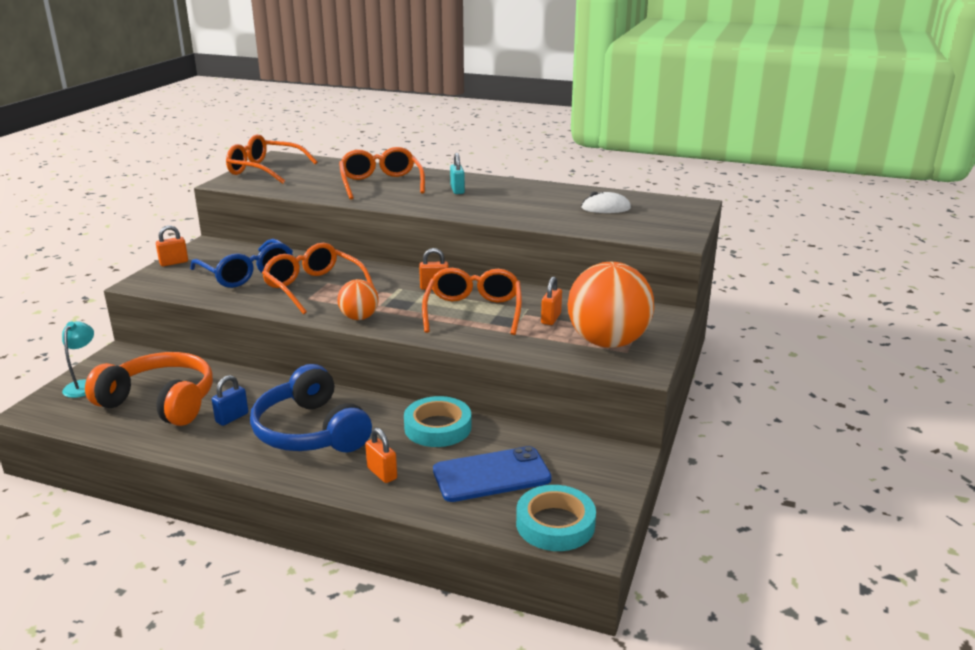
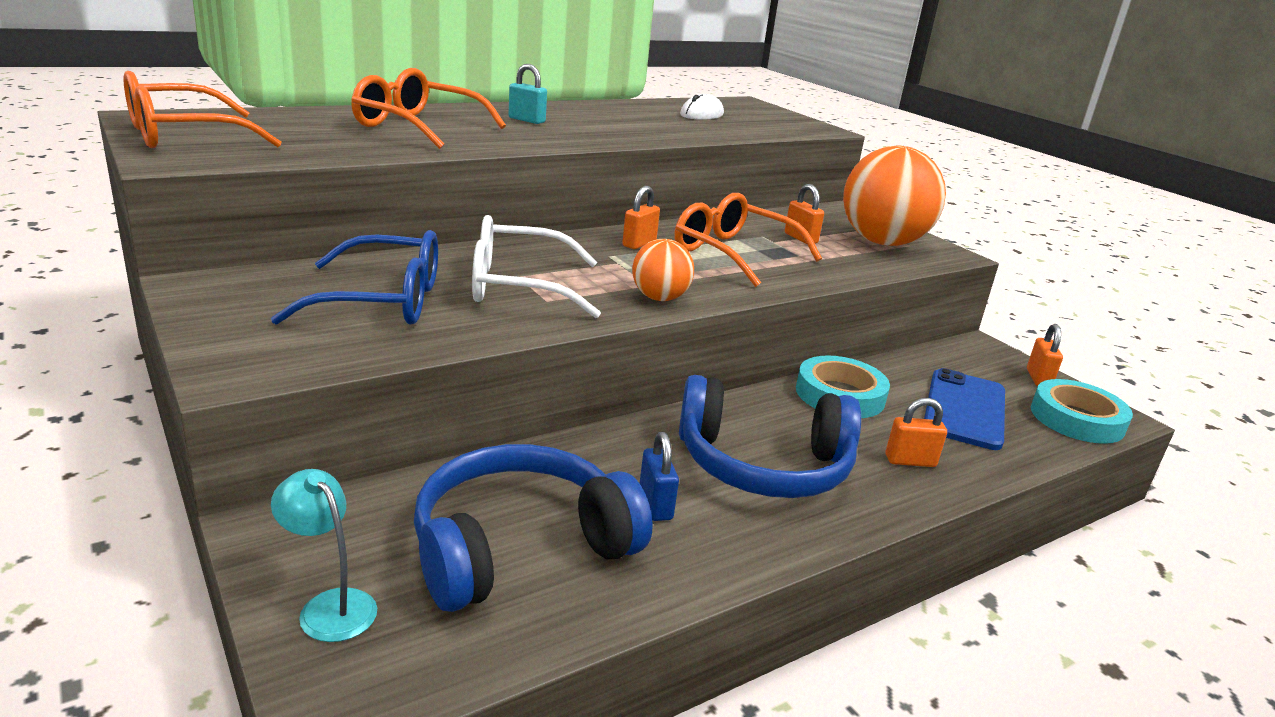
camera: 55 degrees left, 0 degrees up
(161, 402) = (519, 546): orange headphones -> blue headphones
(174, 263) = (209, 326): orange padlock -> orange padlock (1038, 378)
(313, 287) = (518, 286): orange glasses -> white glasses

